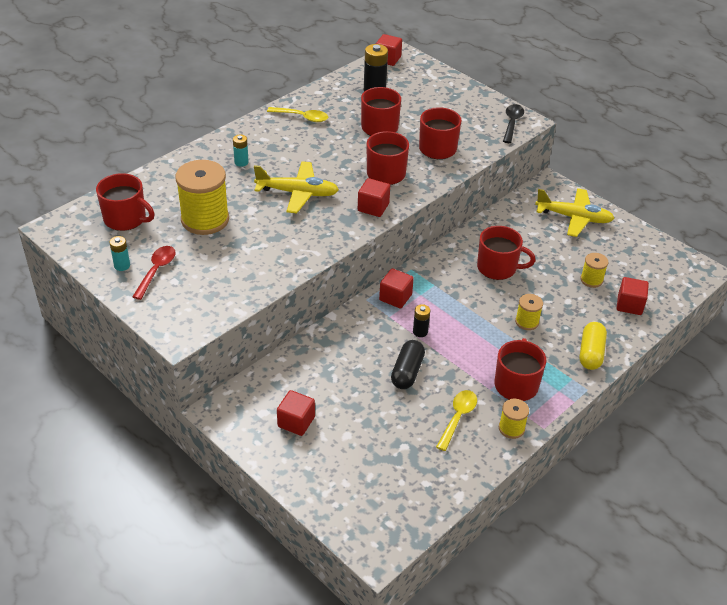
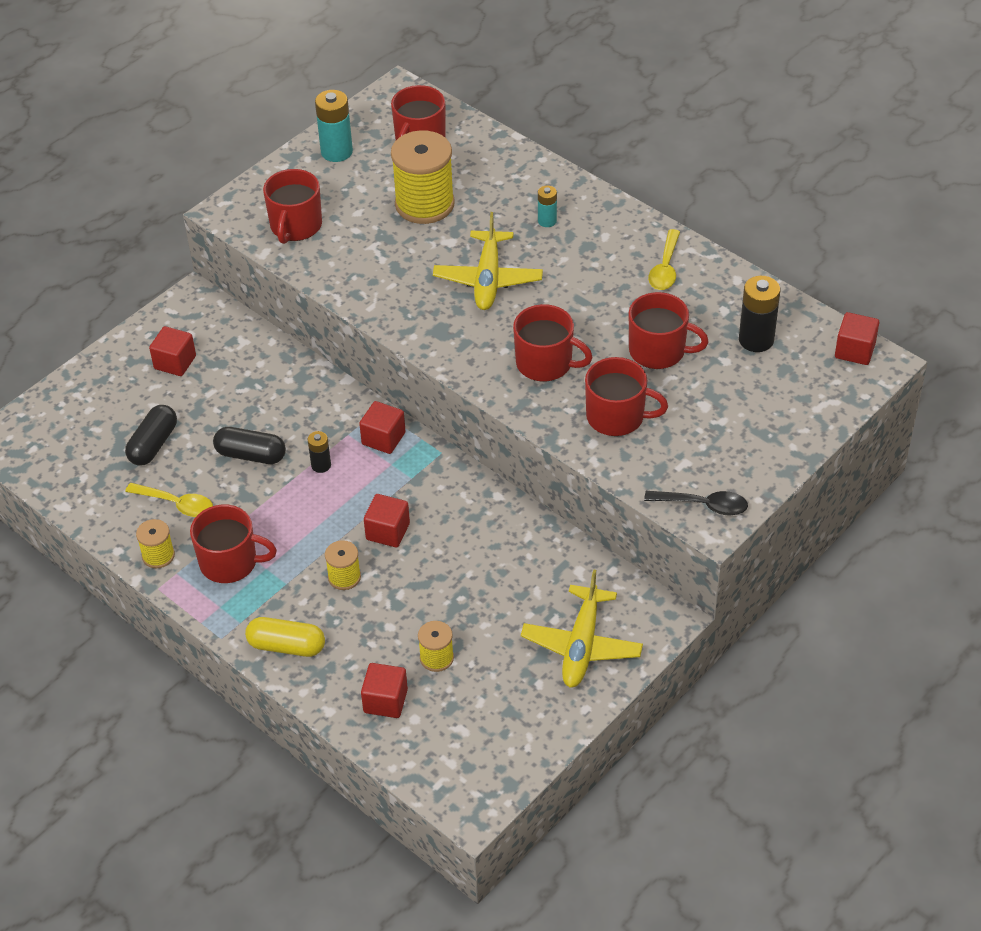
camera: 90 degrees right, 5 degrees up
(122, 265) = (336, 152): turquoise battery -> turquoise battery, size x1.76
(156, 271) = (329, 179): red spoon -> none
(373, 207) = (467, 353): red cube -> red cube (388, 531)
(391, 434) = (153, 444): none -> black capsule
(498, 268) = (453, 547): red mug -> red mug (295, 226)

